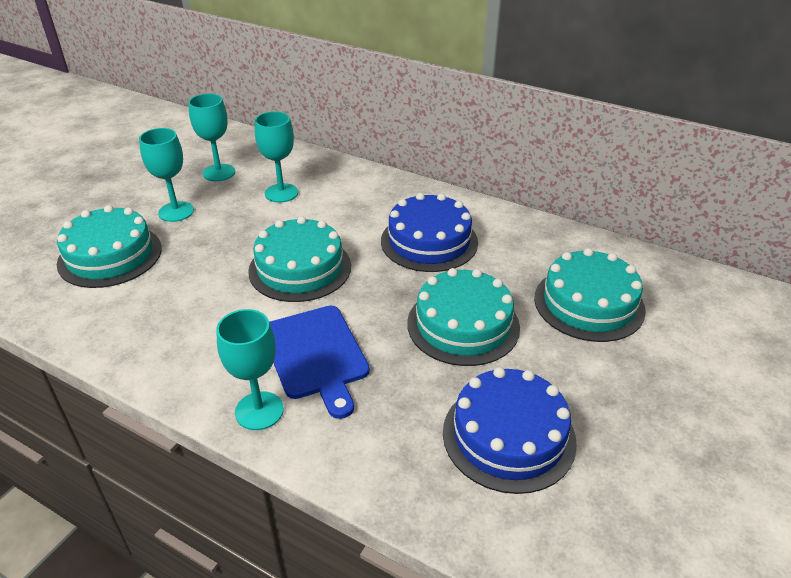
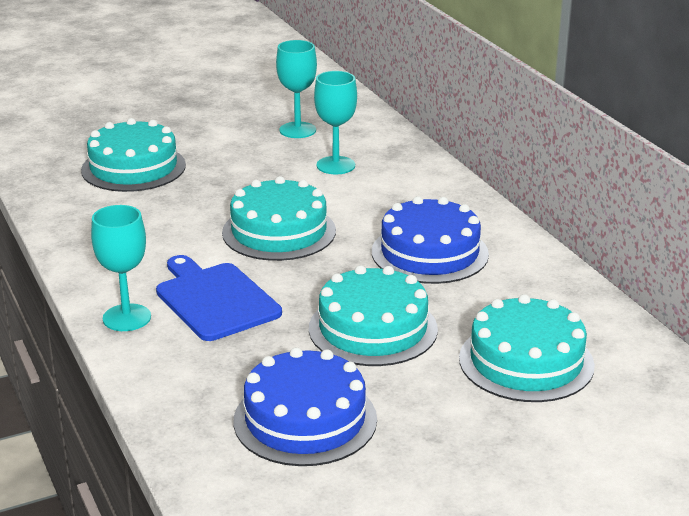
camera: 35 degrees right, 10 degrees down
(176, 212) = (223, 151): turquoise goblet -> none
(316, 355) = (215, 299): blue cutting board -> blue cutting board turned 135 degrees clockwise

